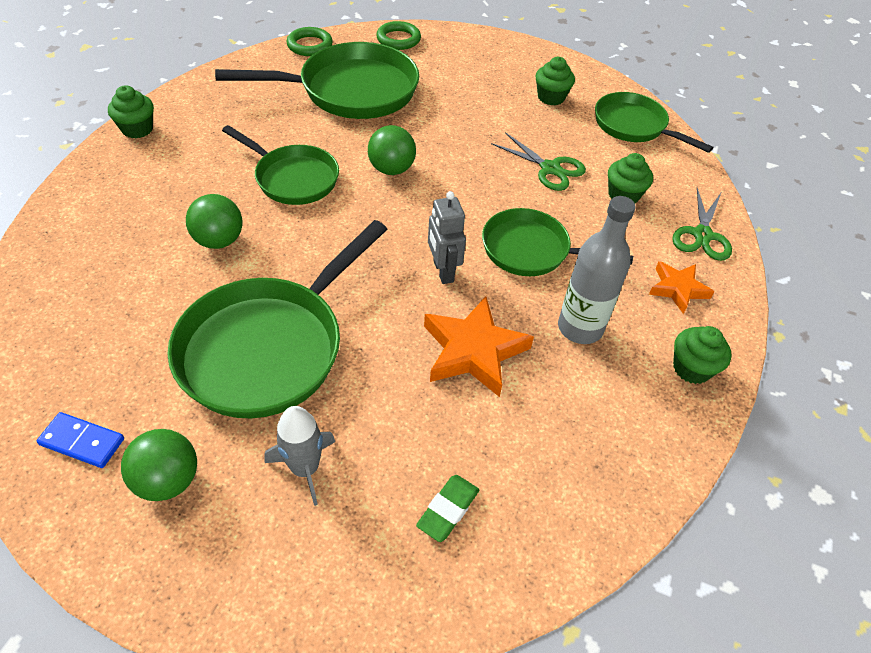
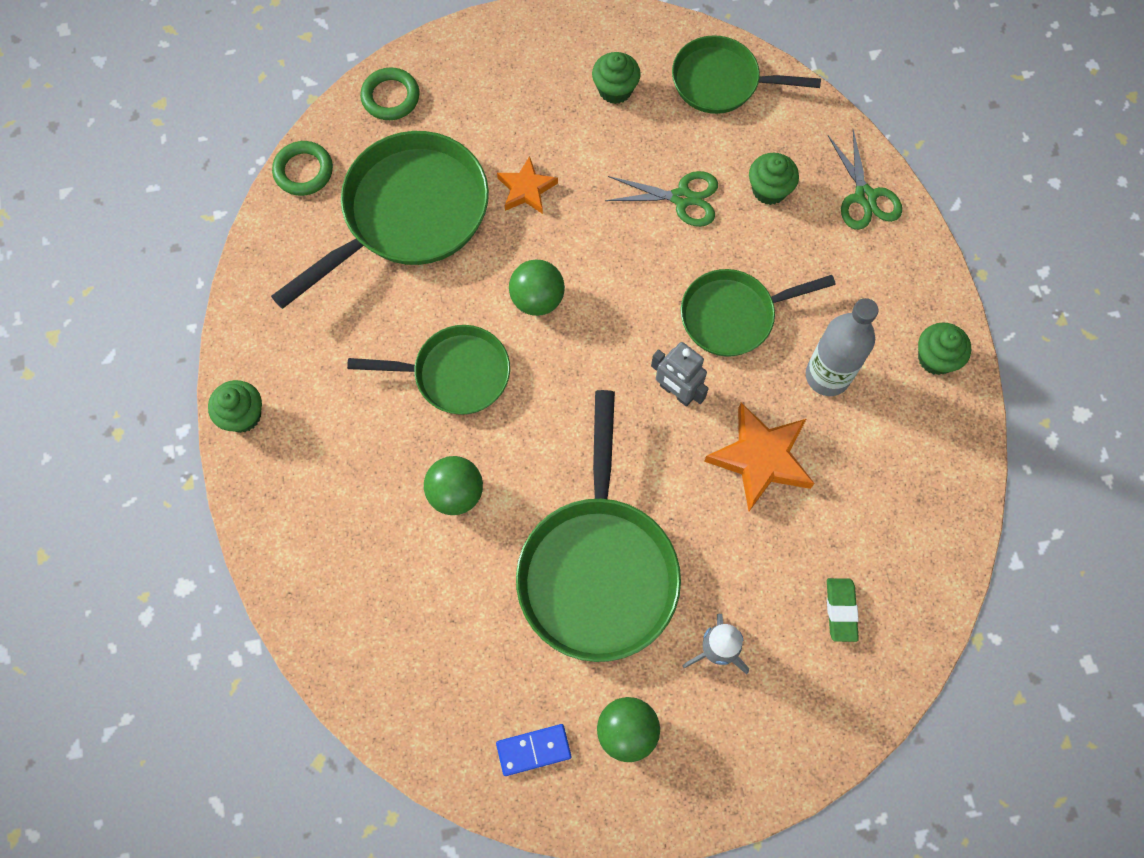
camera: 30 degrees left, 20 degrees up
(677, 289) = (879, 277): orange star -> orange star (526, 189)

